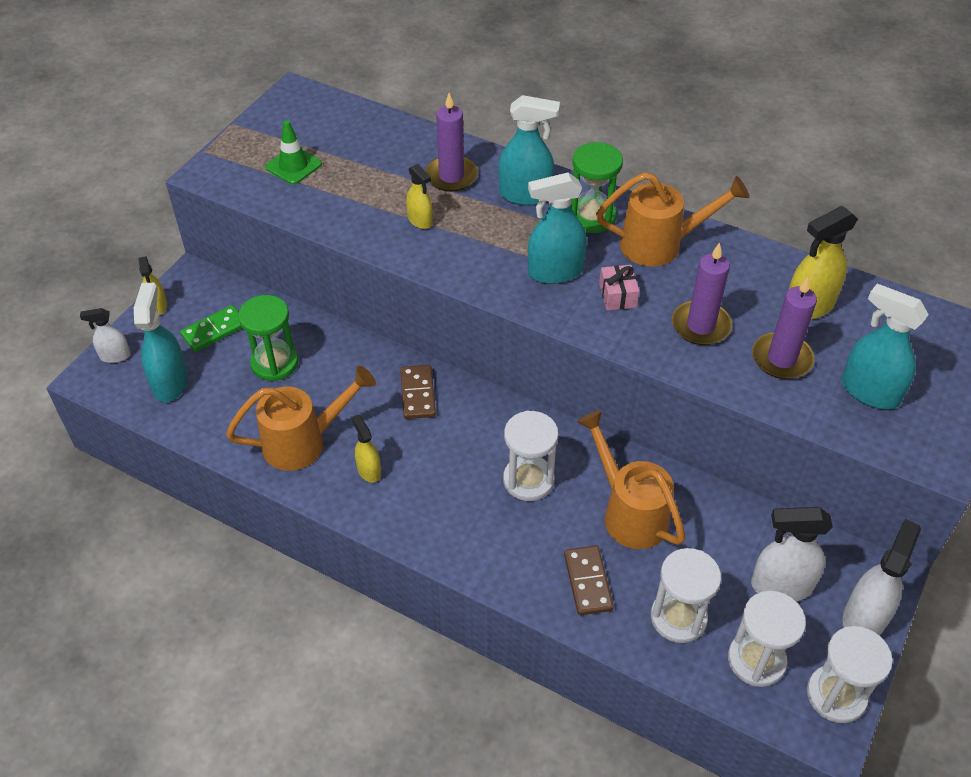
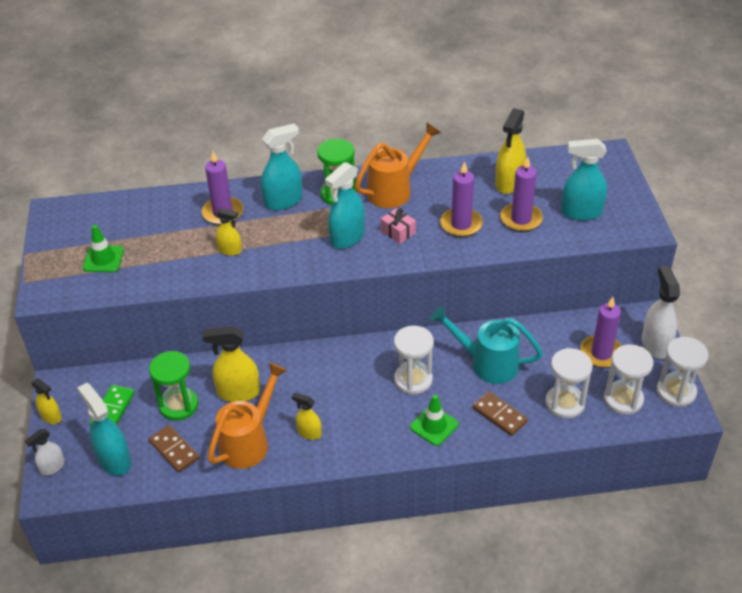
camera: 35 degrees left, 5 degrees down
(340, 384) = (238, 392): none -> yellow spray bottle
(418, 394) = (296, 369): brown domino -> brown domino (174, 450)
(503, 546) = (434, 426): none -> green traffic cone
(629, 512) = (487, 363): orange watering can -> turquoise watering can
(781, 586) = (601, 353): white spray bottle -> purple candle

